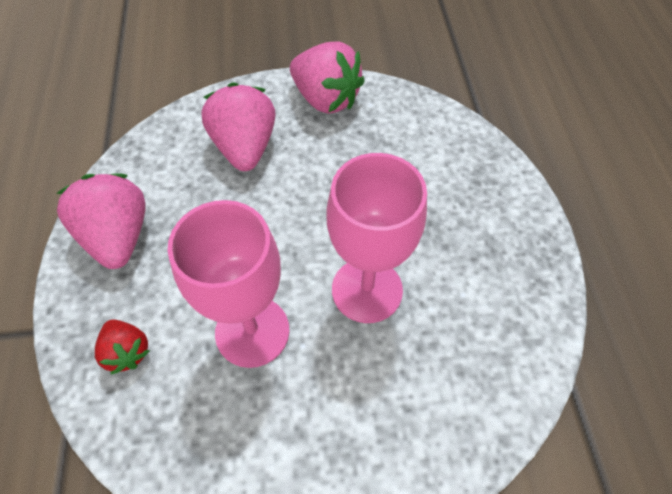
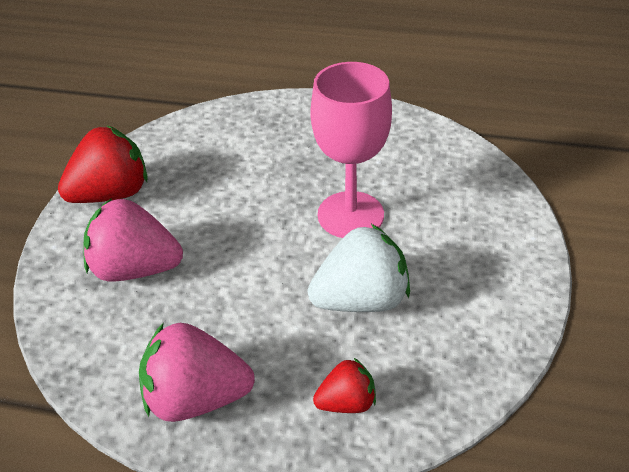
camera: 70 degrees left, 15 degrees down
(252, 331) = (361, 300): pink goblet -> white strawberry
(326, 99) = (111, 194): pink strawberry -> red strawberry

